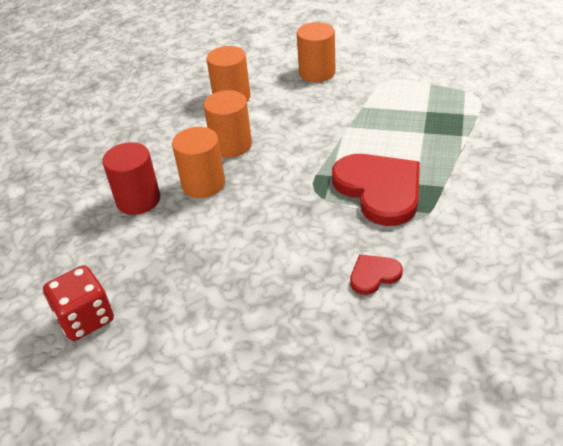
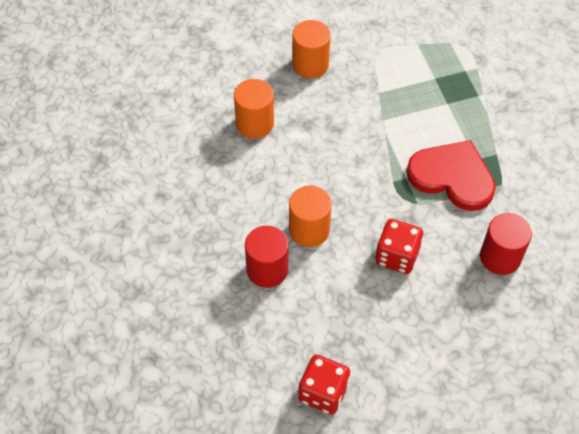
camera: 35 degrees left, 15 degrees up
(231, 145) = (299, 179): orange cylinder -> none
(265, 233) = (397, 256): none -> red dice
(374, 275) = (500, 257): red heart -> red cylinder

